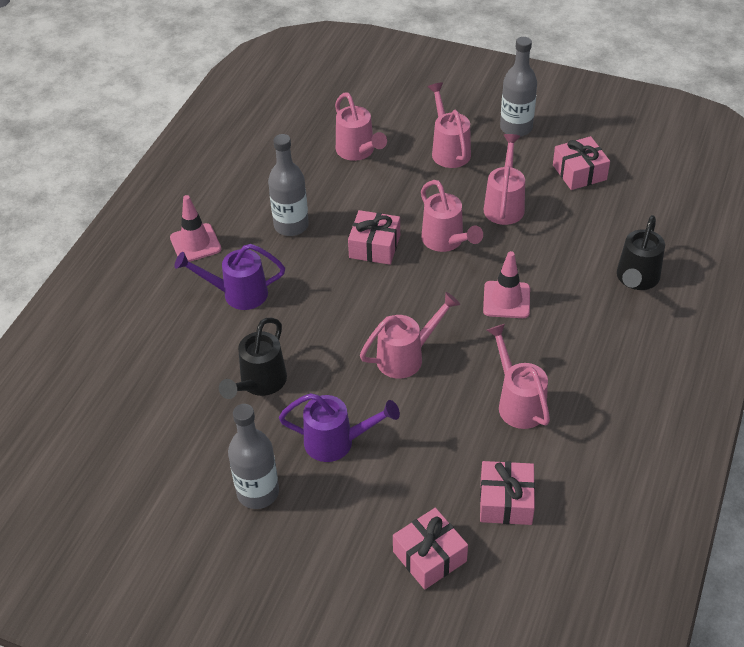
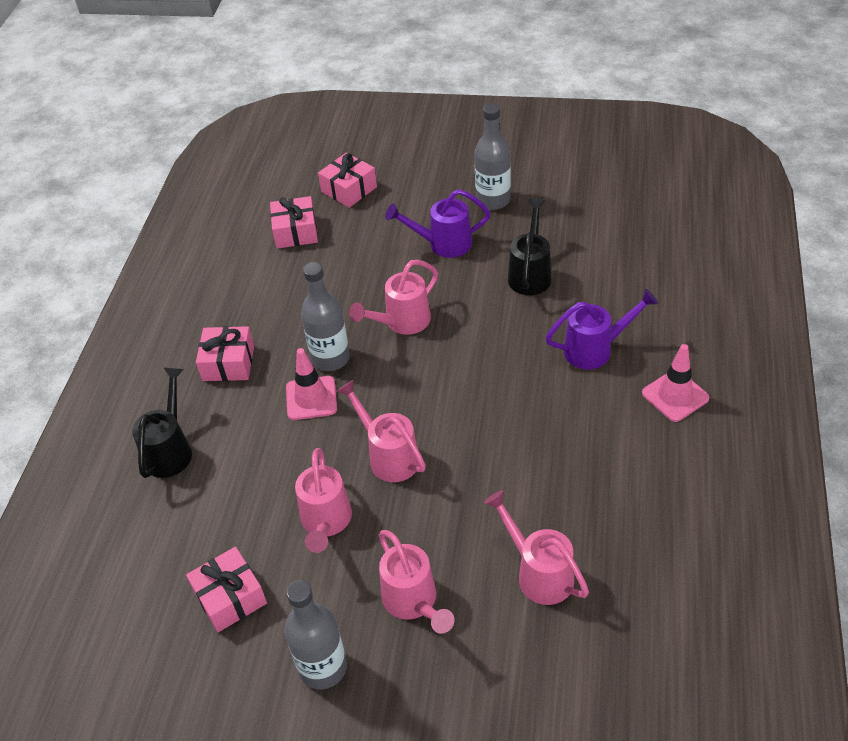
camera: 170 degrees right, 0 degrees up
(291, 225) = (577, 440): grey bottle -> grey bottle (330, 358)
(374, 246) = (469, 432): pink gift -> pink gift (228, 363)
(518, 402) = (291, 303): pink watering can -> none

